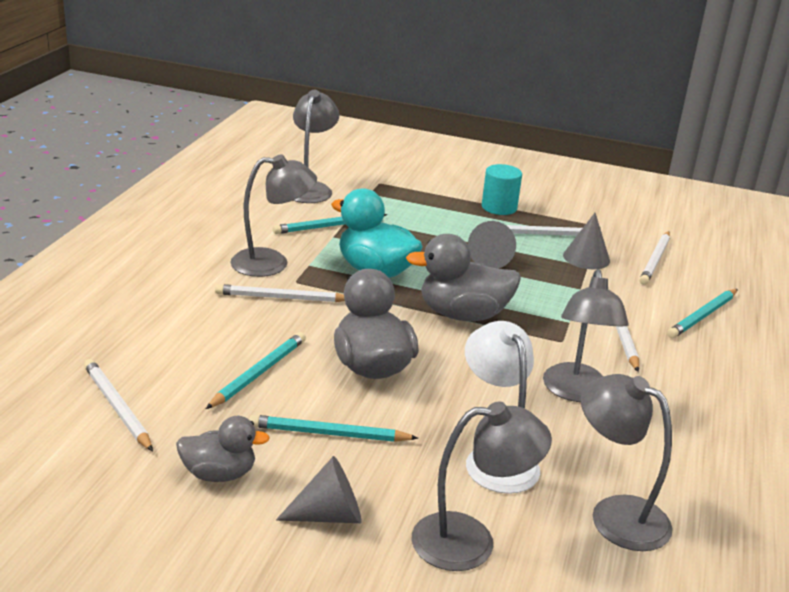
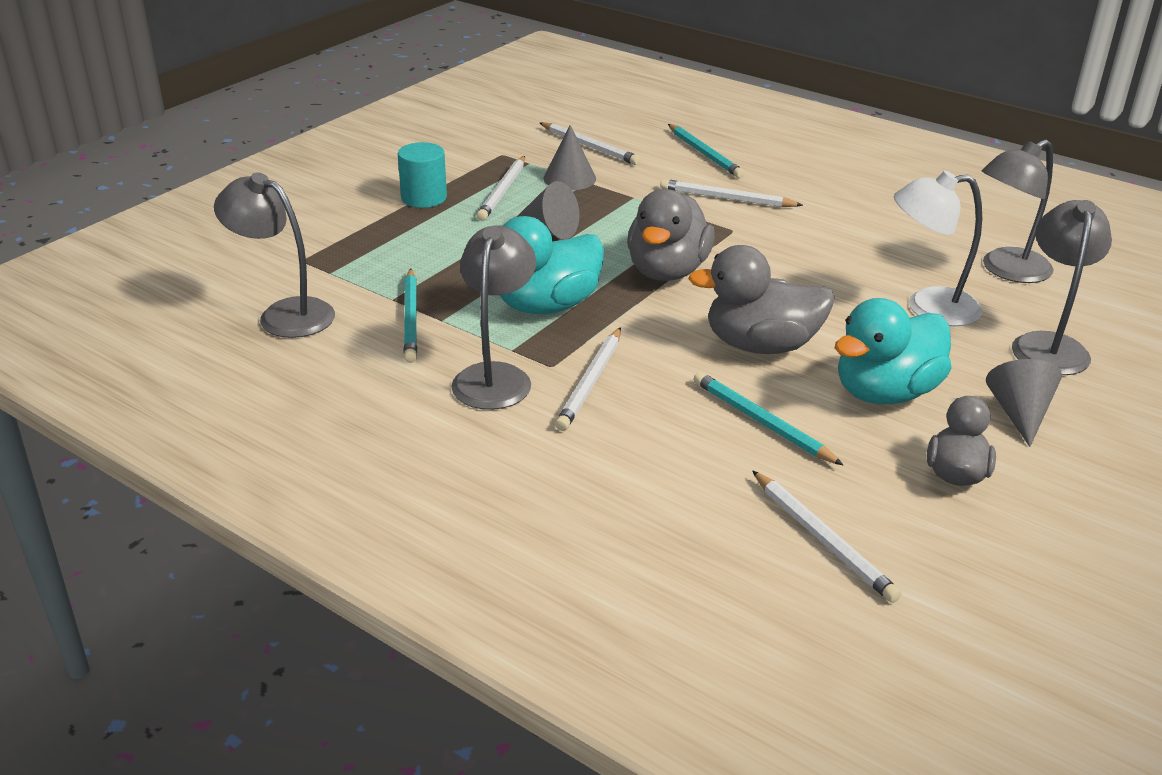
camera: 70 degrees left, 5 degrees up
(117, 407) = (822, 539): white pencil -> white pencil turned 105 degrees counterclockwise
(329, 433) = (885, 392): turquoise pencil -> turquoise duck
(576, 392) = (825, 244): grey lamp -> none

